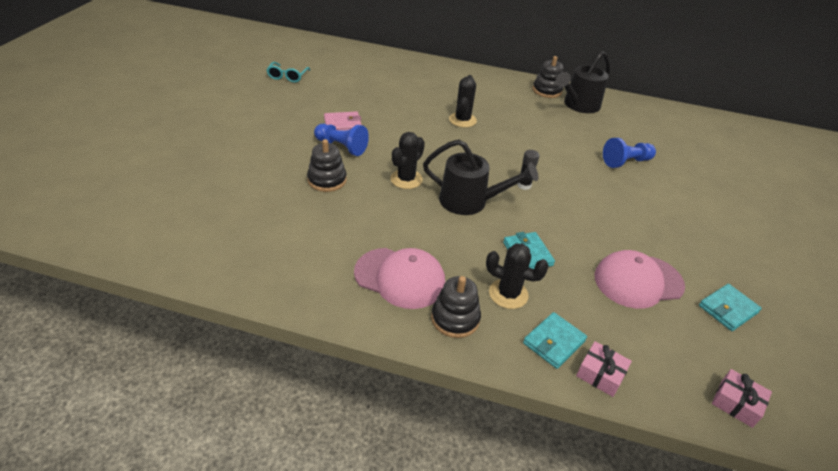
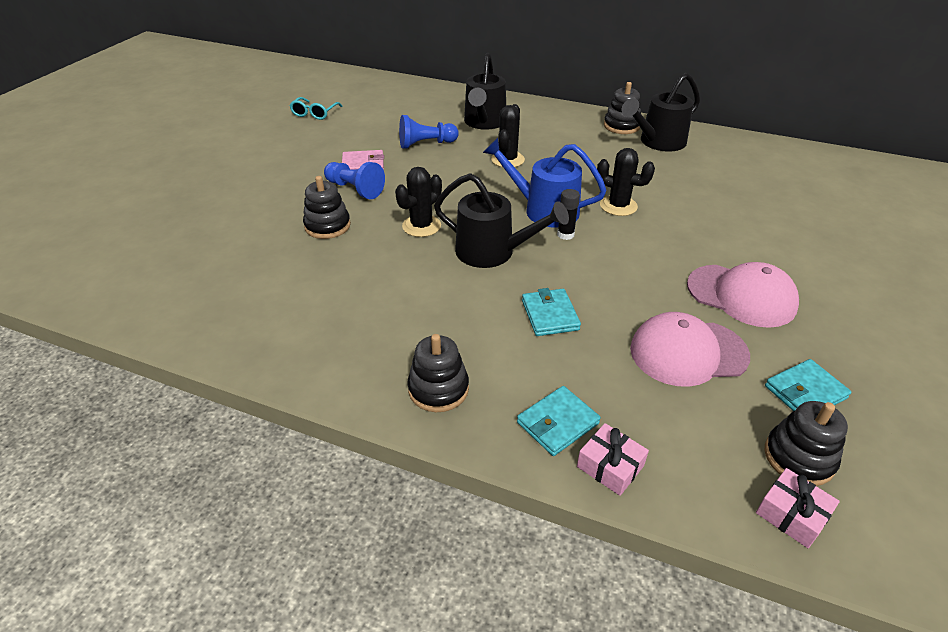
camera: 10 degrees right, 0 degrees up
(400, 278) = (383, 338): pink cap -> pink cap (741, 295)
(435, 87) = (484, 123): none -> black watering can
(502, 164) = (543, 210): none -> blue watering can
(508, 294) = (513, 362): black cactus -> black cactus (618, 206)
(626, 162) = (705, 208): blue pawn -> blue pawn (426, 144)
(733, 360) = (799, 457): none -> black stacking toy

